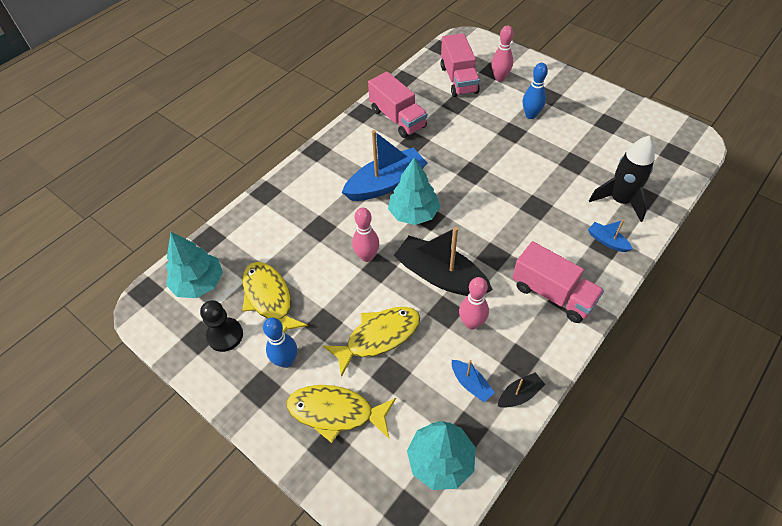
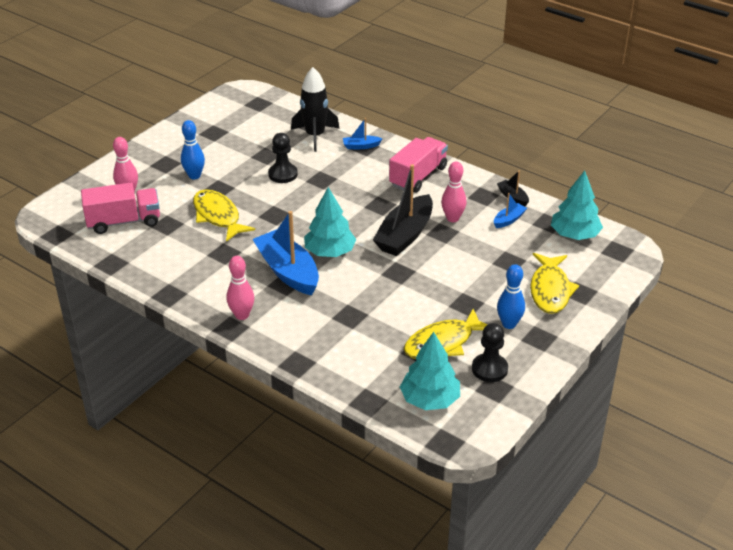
camera: 95 degrees left, 15 degrees down
(367, 256) = (386, 280): pink bowling pin -> pink bowling pin (242, 315)
(378, 337) = (474, 269): yellow fish -> yellow fish (218, 216)
(397, 118) = (185, 266): pink truck -> none
(541, 176) = (283, 174): none -> black pawn
(607, 241) = (361, 146): blue boat -> blue boat turned 45 degrees clockwise

